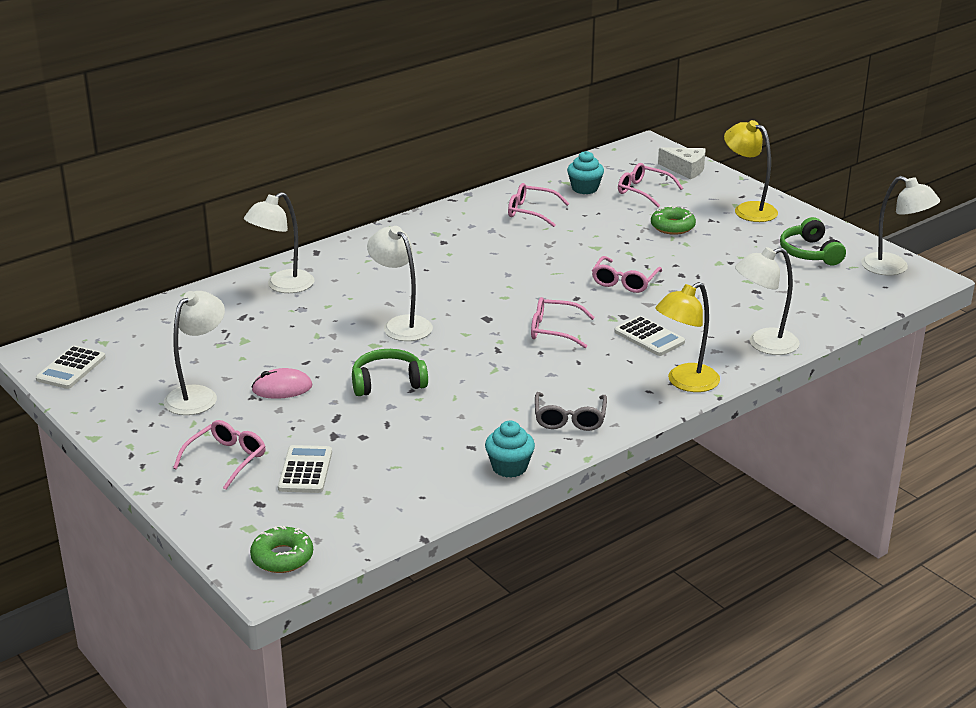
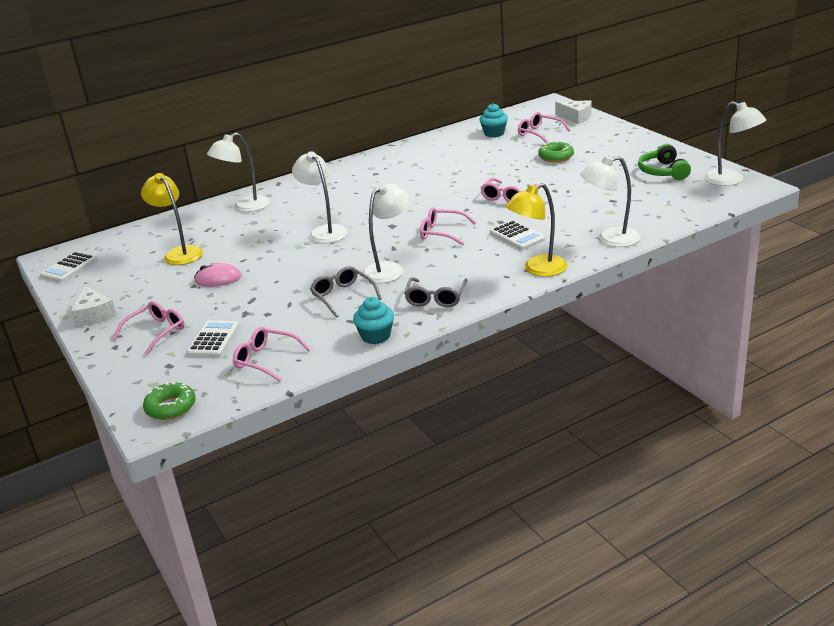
camera: 10 degrees right, 0 degrees up
(133, 435) = (94, 315): none -> white cheese
(198, 395) = (153, 285): white lamp -> white lamp (388, 269)
(388, 382) = (300, 273): green headphones -> none
(452, 414) = (342, 296): none -> grey glasses
(530, 211) = (448, 150): pink glasses -> pink glasses (265, 360)
(748, 209) = (619, 143): yellow lamp -> yellow lamp (179, 253)

